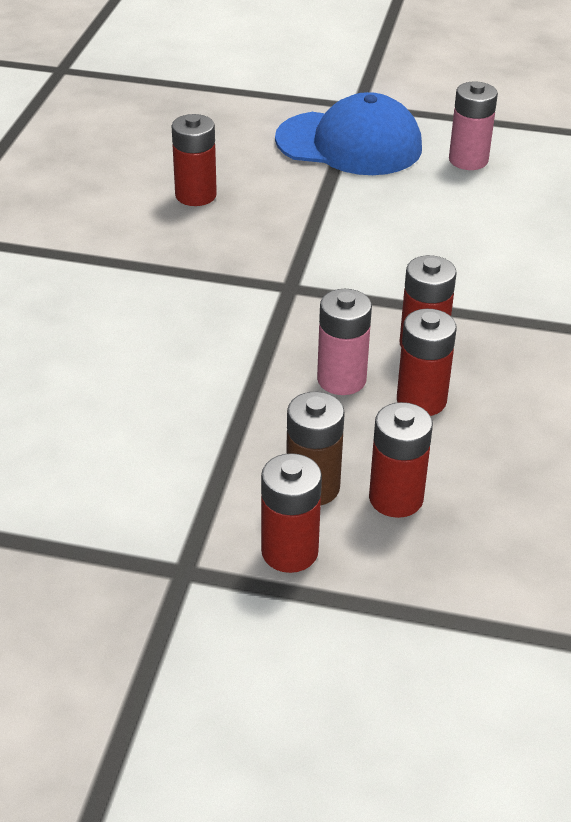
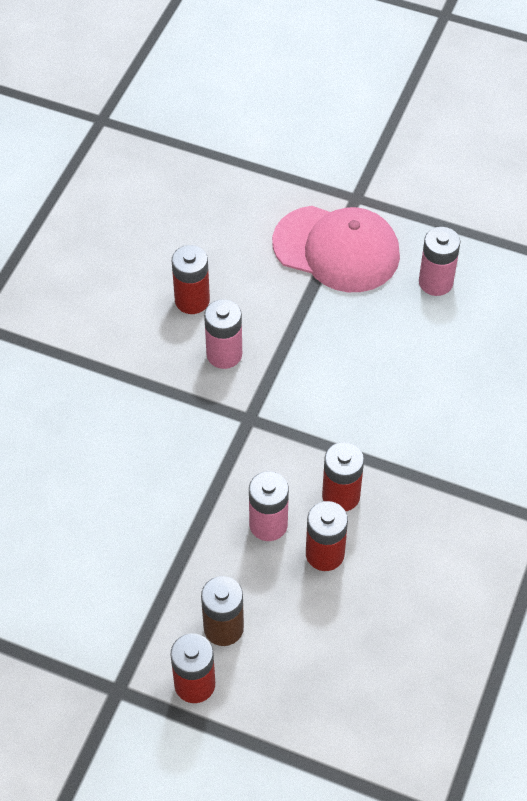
camera: 10 degrees right, 15 degrees up
(245, 235) = (224, 354): none -> pink battery
(349, 144) = (336, 249): blue cap -> pink cap
(396, 498) = (282, 647): red battery -> none

